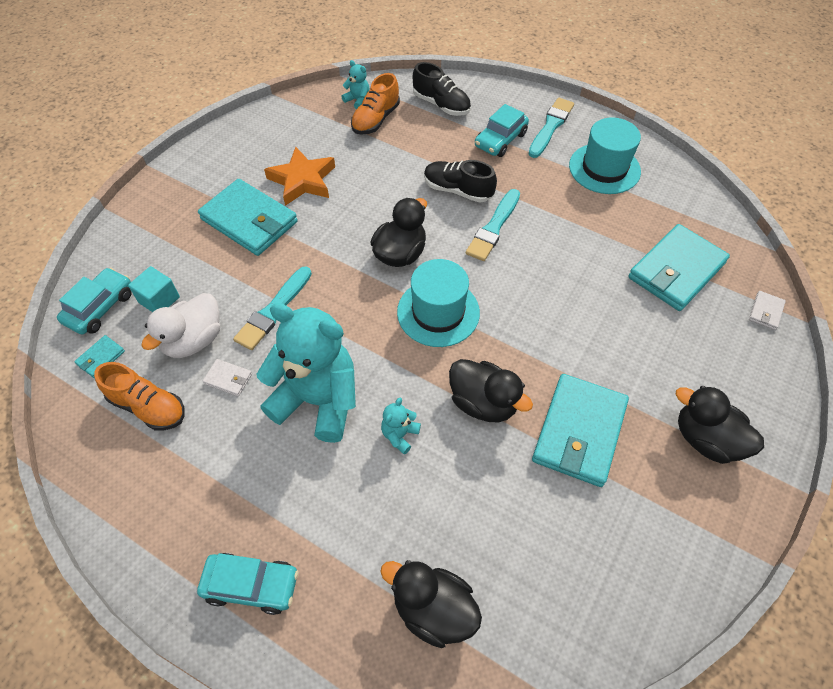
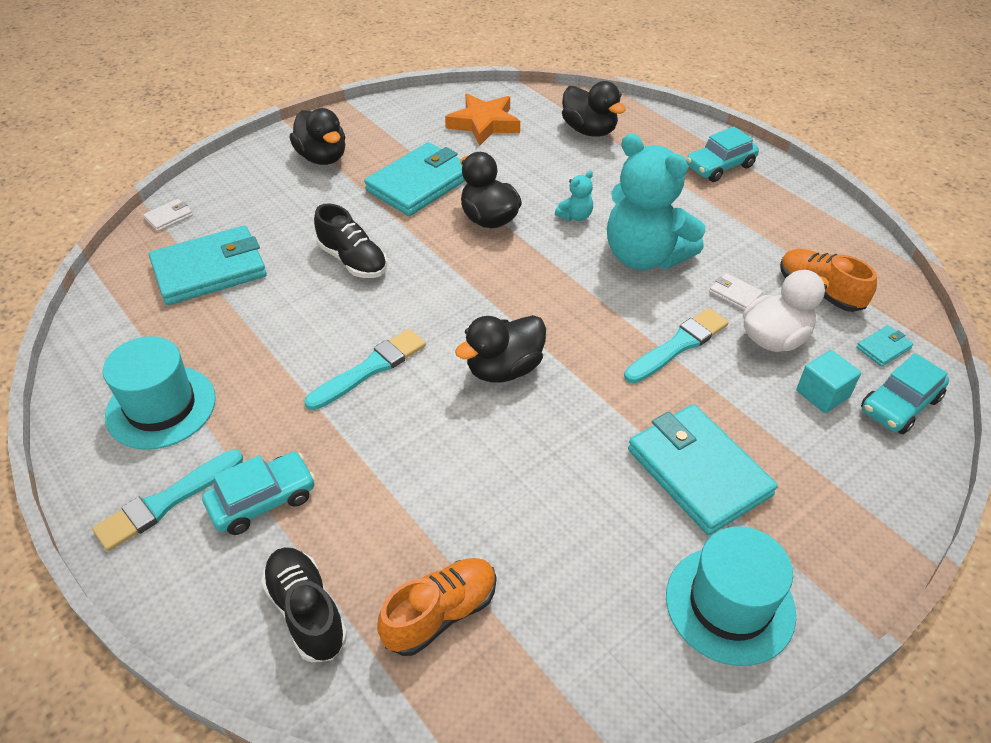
camera: 160 degrees left, 10 degrees down
(251, 585) = (720, 166): turquoise car -> turquoise car turned 60 degrees counterclockwise
(302, 180) = (605, 519): orange star -> orange star (484, 124)
(358, 100) = (454, 679): turquoise teddy bear -> none
(438, 312) = (491, 297): turquoise hat -> turquoise hat (730, 604)
(458, 190) = (382, 433): black shoe -> black shoe (353, 260)

